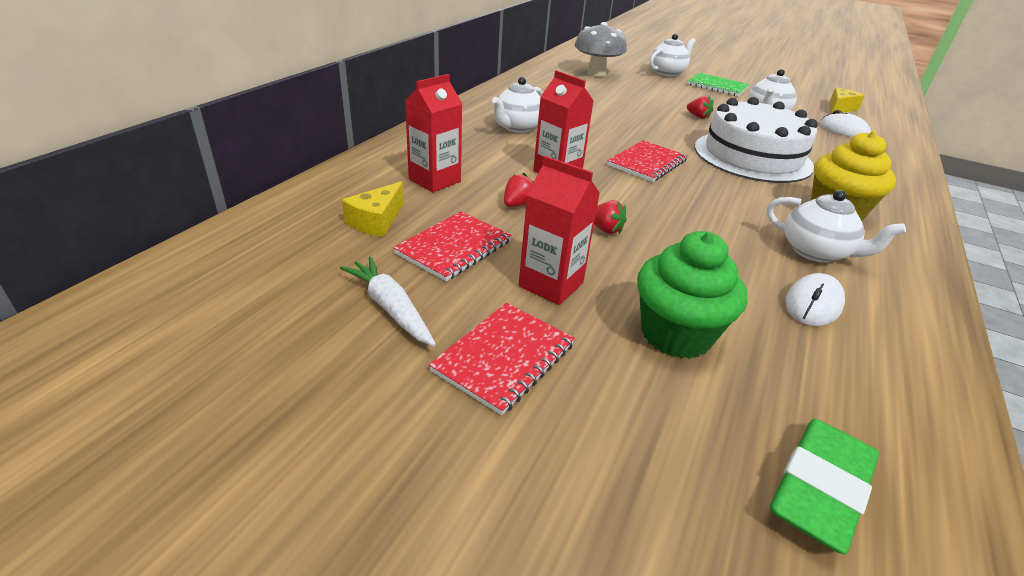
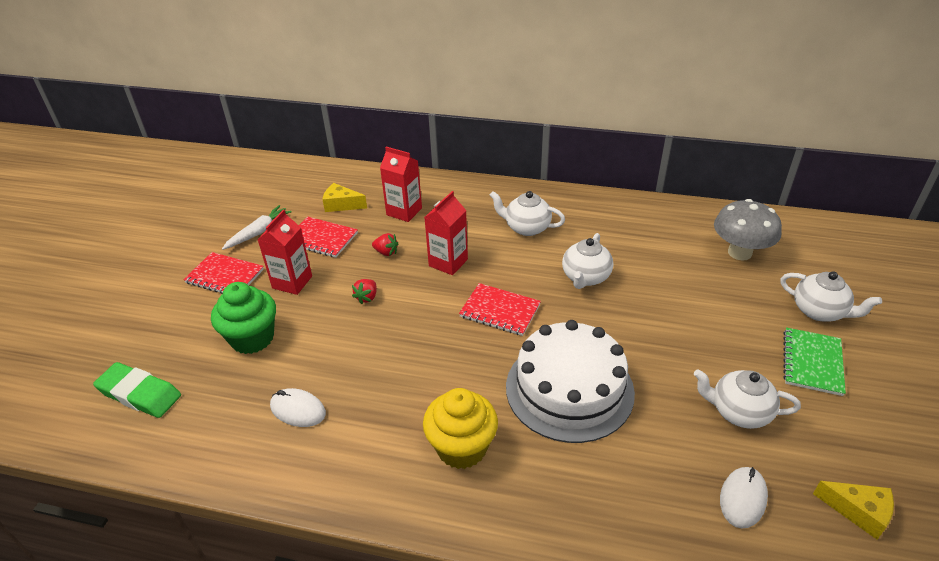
camera: 80 degrees right, 5 degrees up
(698, 117) = (662, 344): red strawberry -> none
(816, 252) = (376, 421): white teapot -> white teapot (585, 277)

